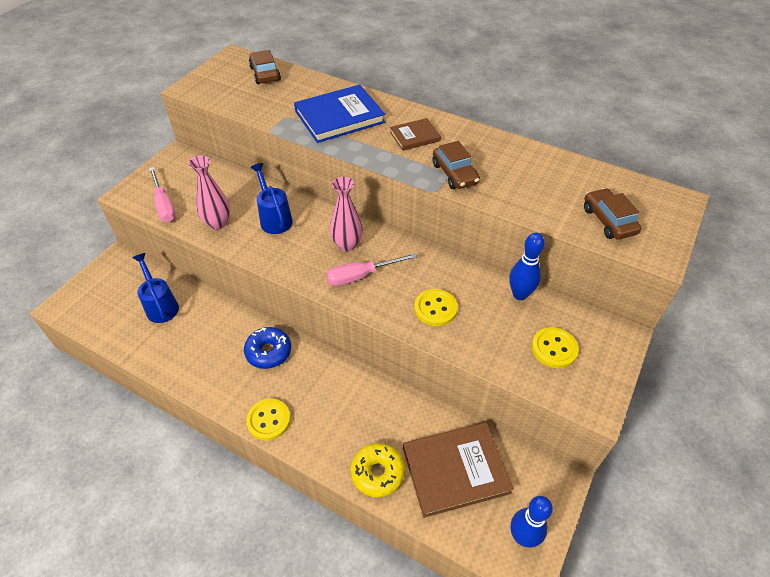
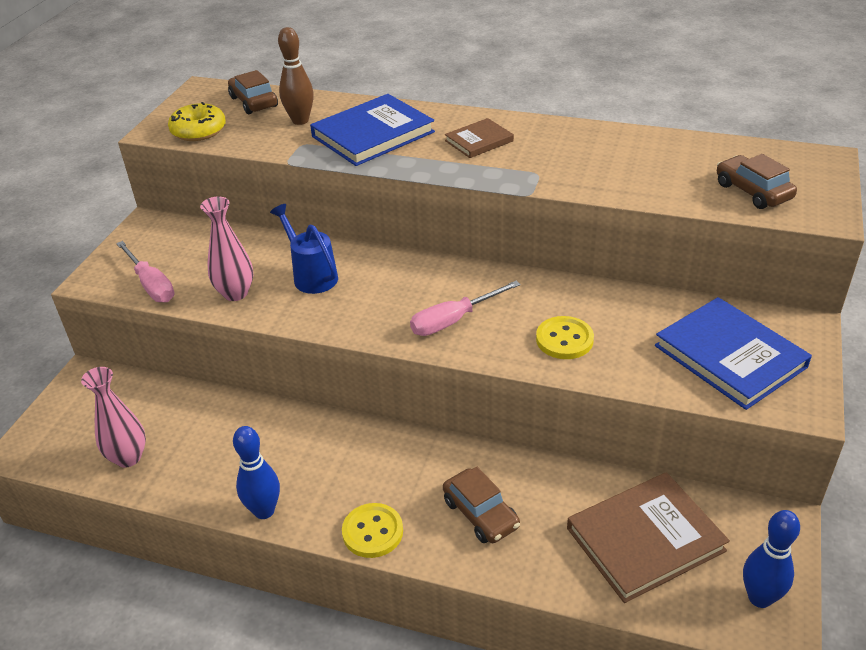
camera: 10 degrees left, 10 degrees down
(161, 306) = (168, 423): blue watering can -> none
(268, 352) = (342, 450): blue donut -> none
(292, 96) = (300, 120): none -> brown bowling pin
(347, 244) = (421, 289): pink vase -> pink vase (128, 457)
(377, 473) = (544, 564): yellow donut -> yellow donut (198, 131)
(454, 174) = (546, 172): brown car -> brown car (480, 514)
(519, 294) = (664, 306): blue bowling pin -> blue bowling pin (264, 511)
(554, 348) = (730, 356): yellow button -> blue book

